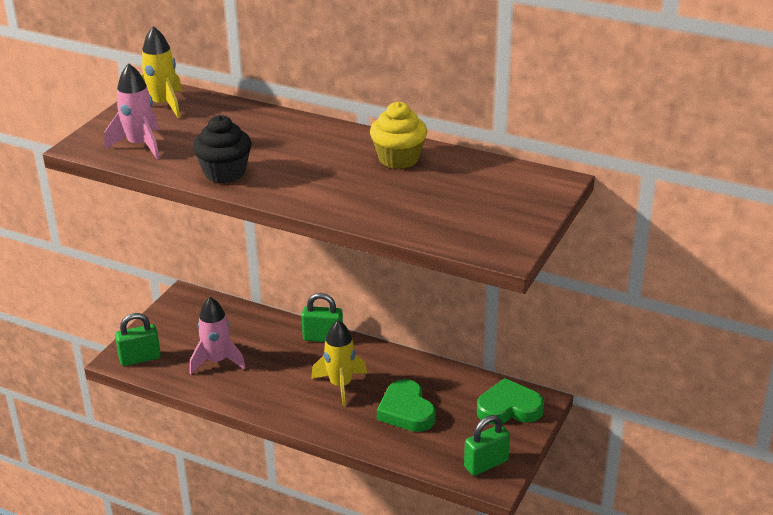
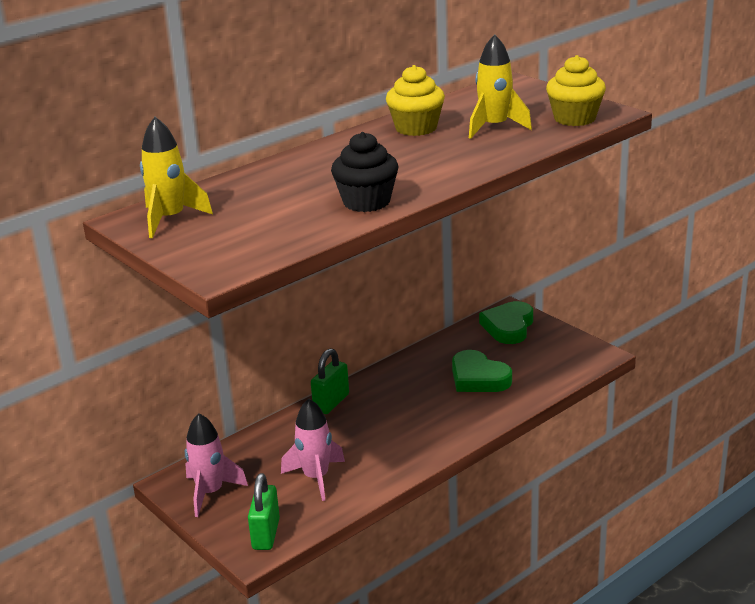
camera: 65 degrees left, 5 degrees down
(140, 145) = (255, 239): pink rocket -> pink rocket (210, 493)
(340, 385) = (415, 406): yellow rocket -> yellow rocket (494, 127)
(406, 411) = (478, 378): green heart -> green heart turned 45 degrees clockwise
(474, 235) = (574, 118): none -> yellow cupcake
(486, 464) = (574, 353): green padlock -> none

